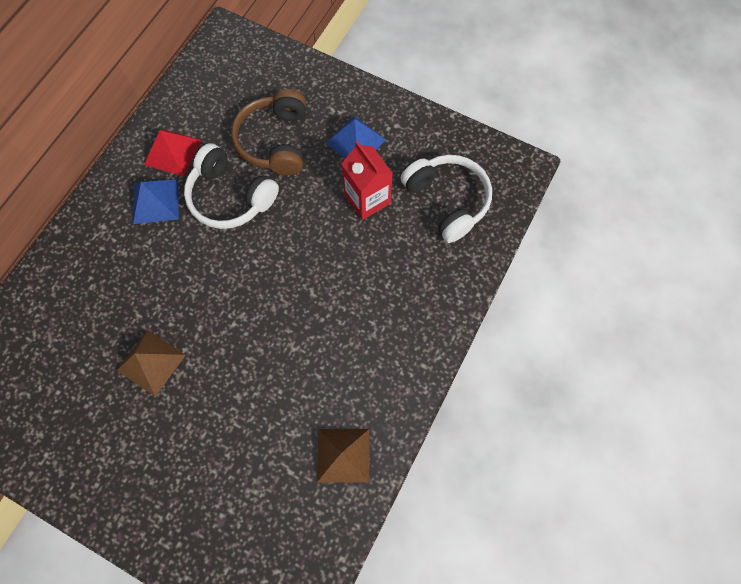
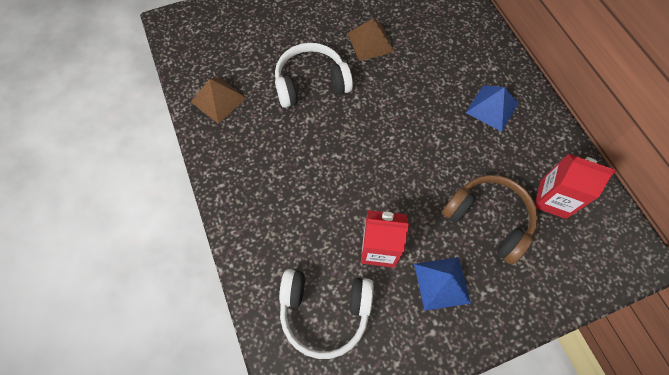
camera: 130 degrees right, 5 degrees down
(172, 152) = (530, 142): red pyramid -> none
(219, 109) = (553, 199): none -> red carton
(230, 197) = (459, 155): white headphones -> white headphones (311, 83)

